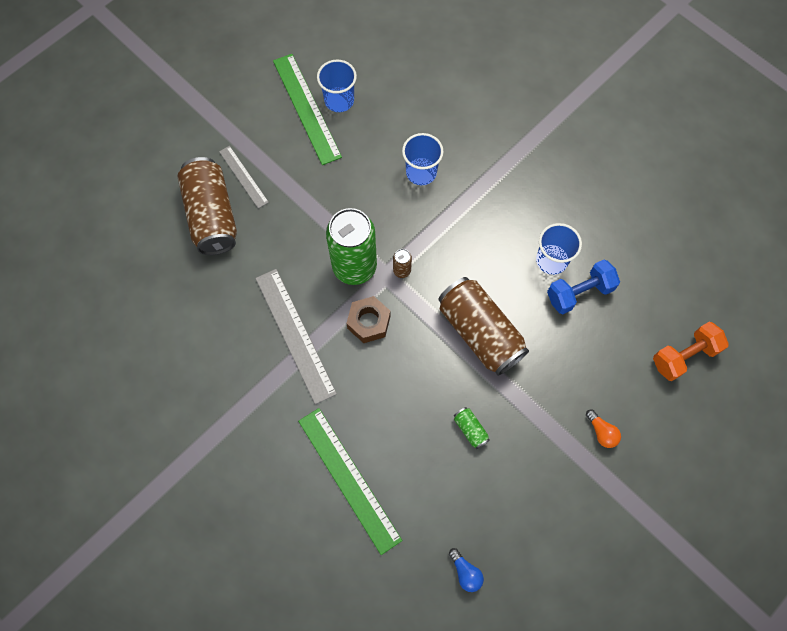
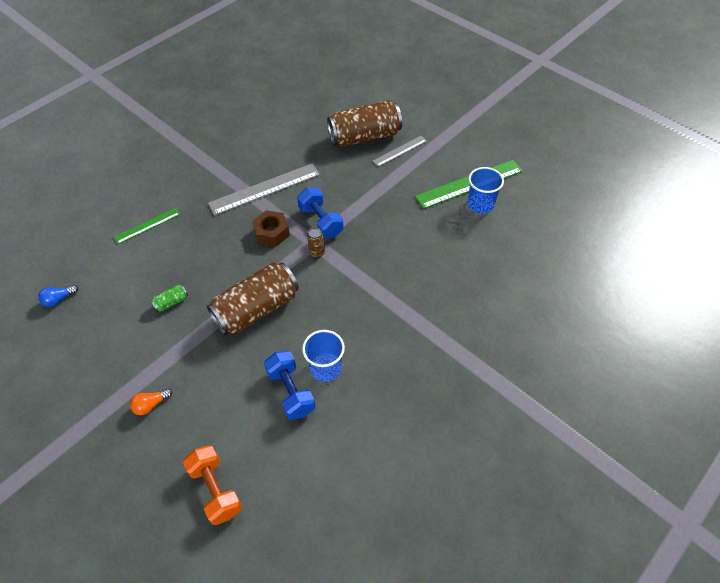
camera: 90 degrees right, 15 degrees down
(349, 479) = (147, 225): green ruler -> green ruler, size x0.56
(354, 267) = (321, 221): green can -> blue dumbbell
(421, 172) = (414, 264): blue cup -> none

